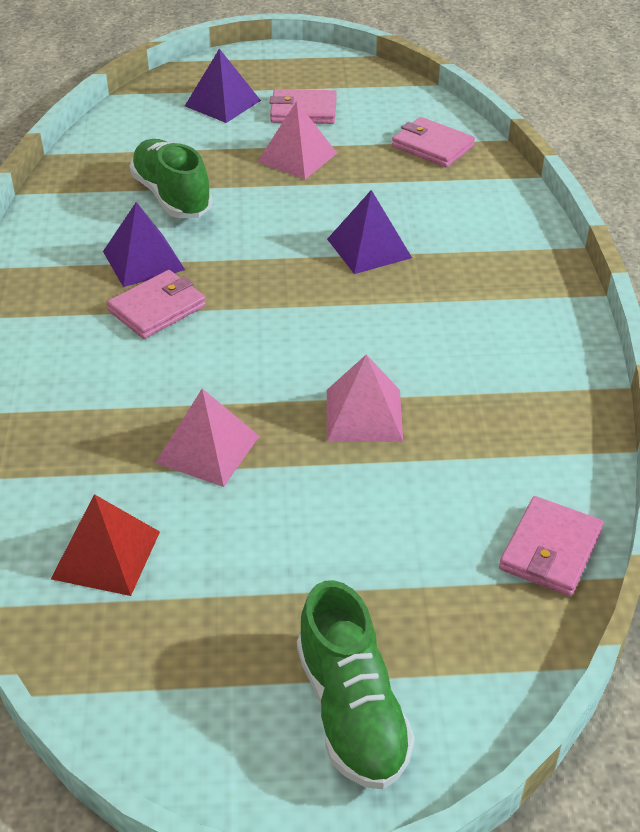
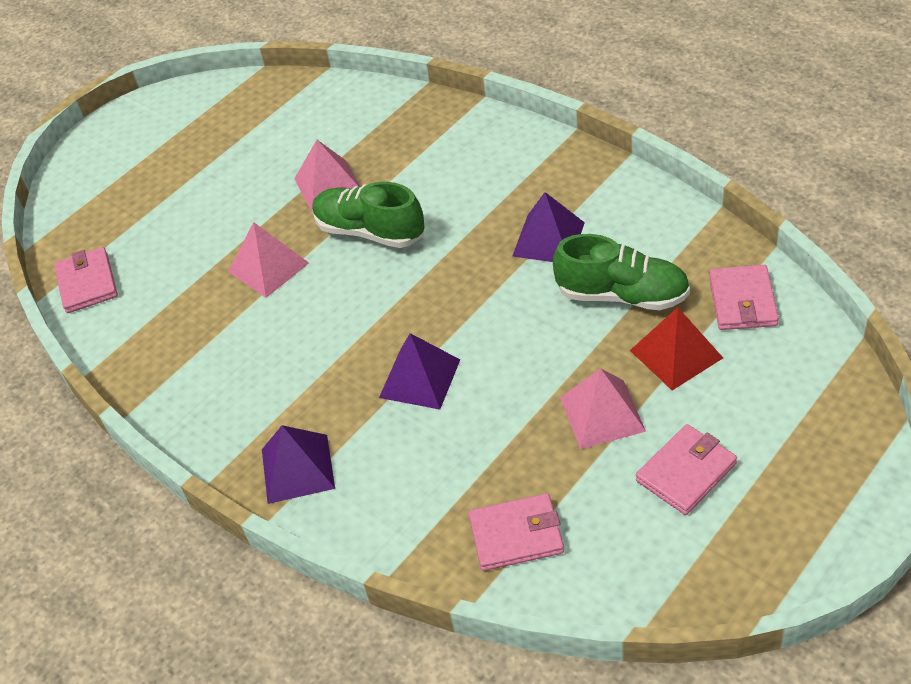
camera: 140 degrees right, 5 degrees up
(106, 554) = (306, 117): red pyramid -> red pyramid (676, 354)
(157, 308) = (483, 221): pink wallet -> pink wallet (742, 301)
(222, 103) = (763, 415): purple pyramid -> purple pyramid (297, 468)
(351, 710) = (121, 157): green shoe -> green shoe (370, 231)

